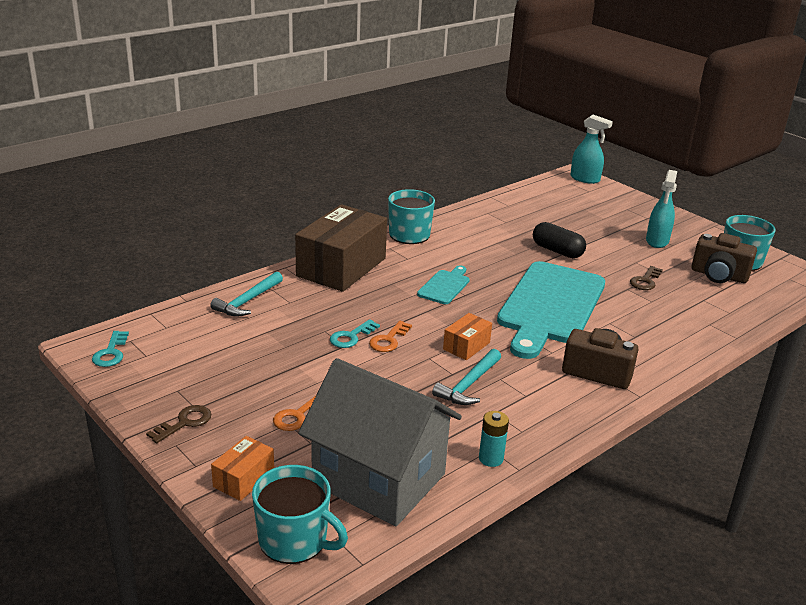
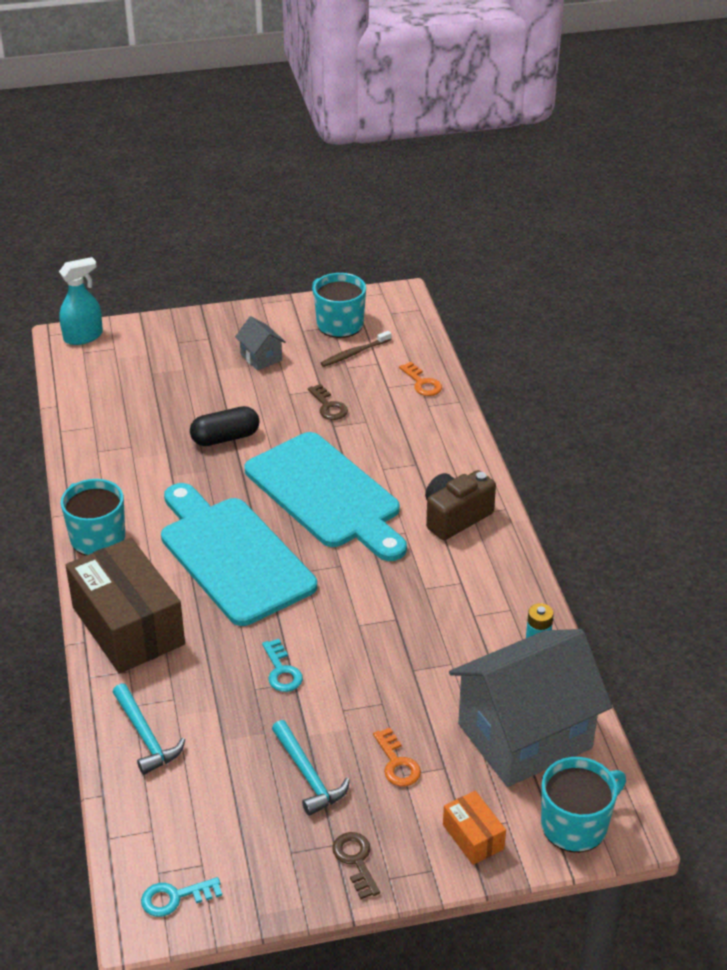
camera: 60 degrees left, 10 degrees up
(111, 353) = (175, 897): turquoise key -> turquoise key turned 135 degrees clockwise
(388, 340) = (307, 643): orange key -> orange key (422, 383)
(445, 286) = (233, 556): turquoise cutting board -> turquoise cutting board, size x2.27
(466, 346) = (356, 588): orange box -> none
(468, 385) = (421, 615): turquoise hammer -> turquoise hammer (308, 776)
(657, 241) = (261, 357): turquoise spray bottle -> grey house
(718, 275) = (354, 353): brown camera -> brown toothbrush

